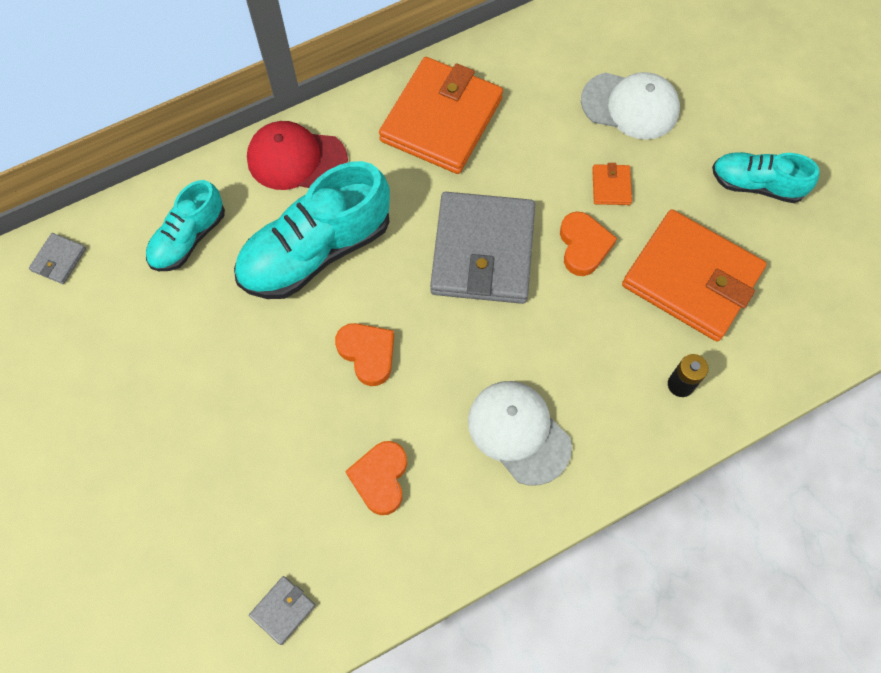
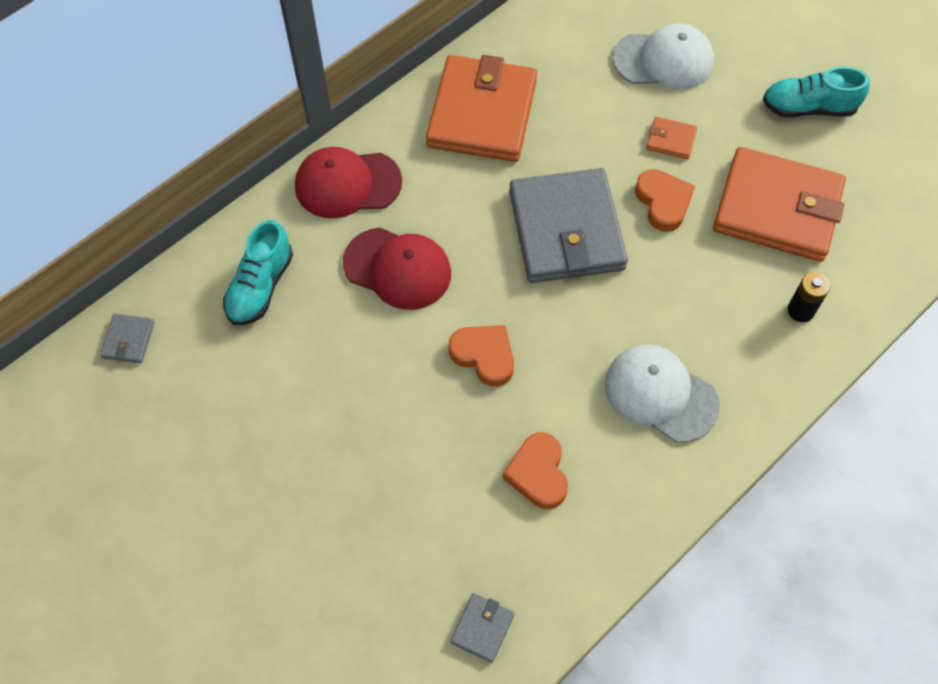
camera: 15 degrees left, 5 degrees down
(316, 251) = (398, 268): turquoise shoe -> red cap
(611, 186) = (670, 140): orange wallet -> orange wallet turned 60 degrees counterclockwise

